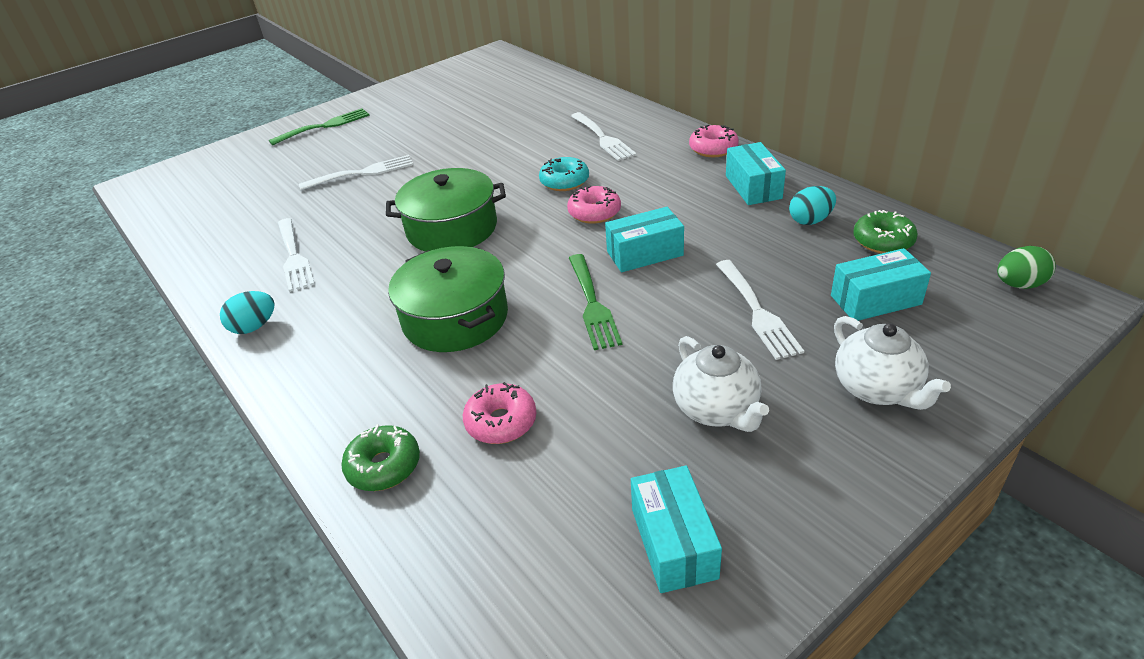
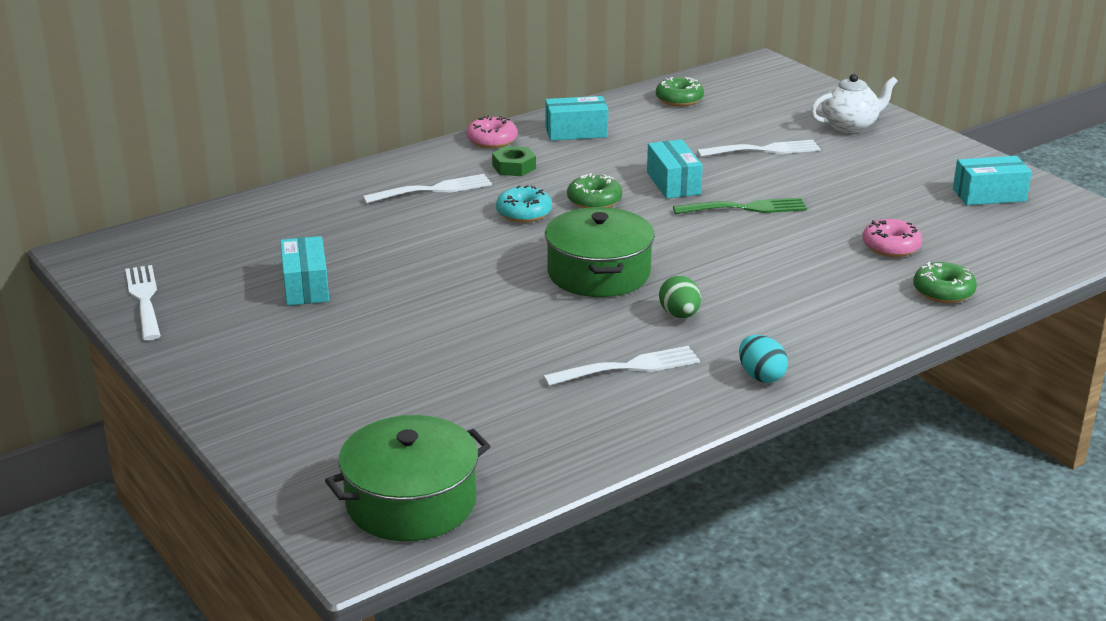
camera: 90 degrees left, 10 degrees down
(324, 126) = (257, 383): green fork -> none
(362, 173) = (436, 338): white fork -> white fork (144, 299)
(455, 318) = (758, 268): green pot -> green pot (411, 502)
(594, 212) = (594, 201): pink donut -> green donut
(658, 166) = (514, 167): none -> green nut
(717, 410) = (872, 173): white teapot -> none
(810, 220) = (641, 118): turquoise egg -> none
(875, 300) = (754, 113): turquoise box -> turquoise box (306, 286)
(1019, 284) = (743, 72): green egg -> green egg (679, 315)

